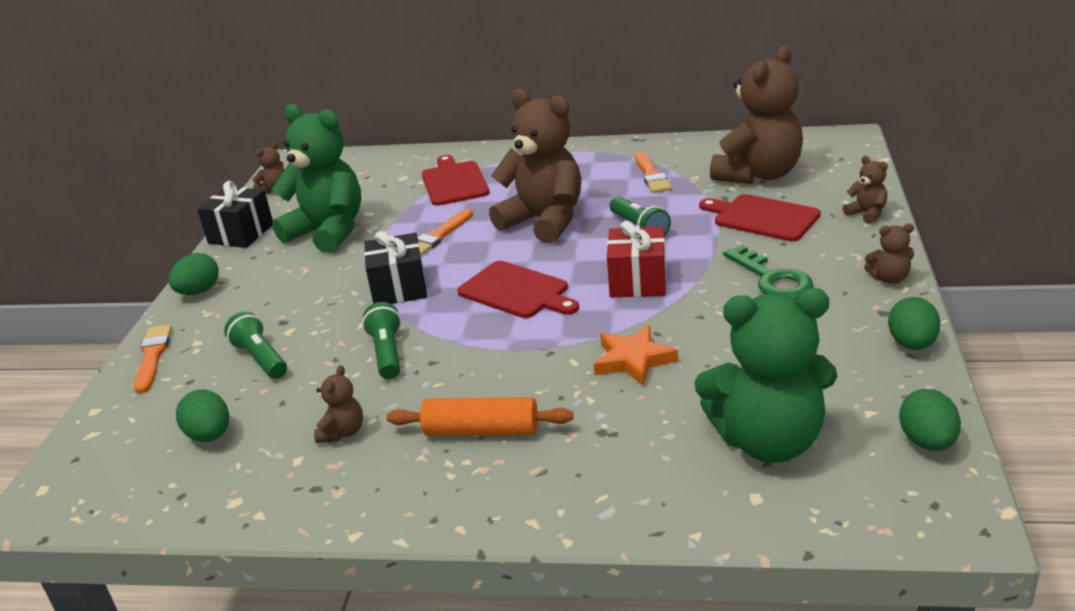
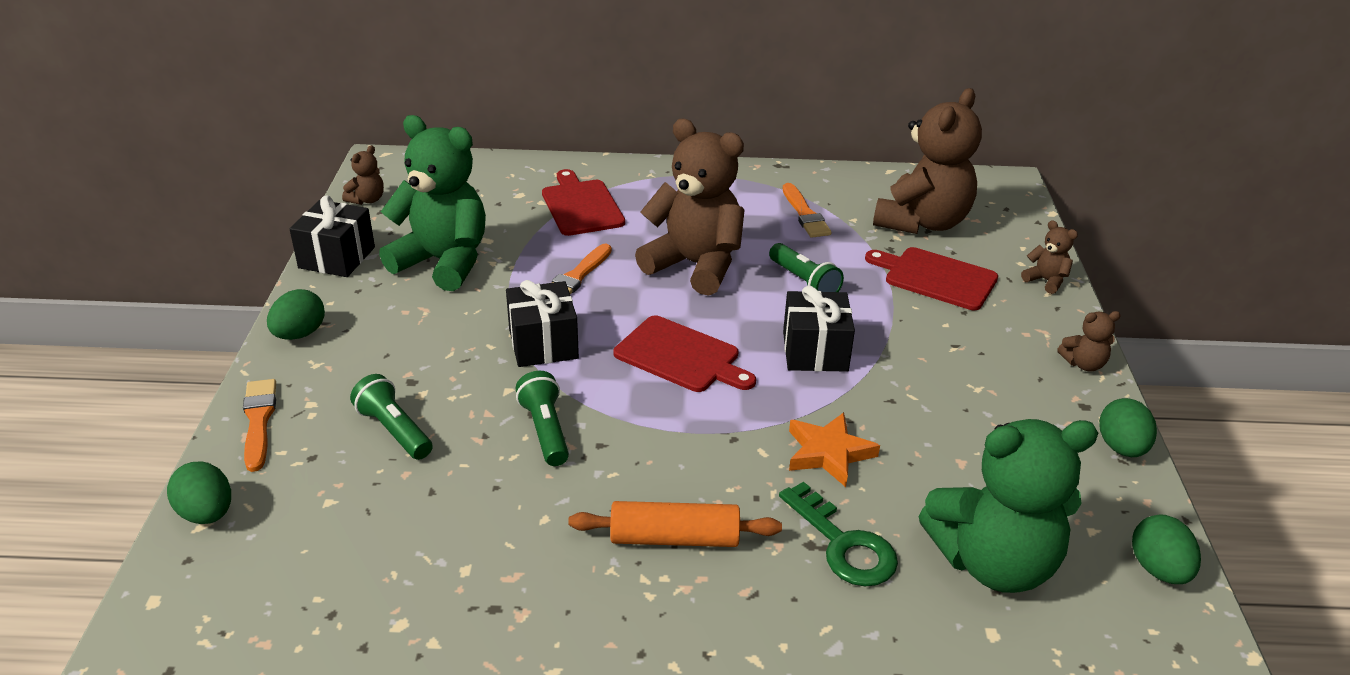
camera: 10 degrees left, 5 degrees up
(210, 435) = (352, 533): green egg -> green egg (207, 513)
(342, 432) = (512, 534): brown teddy bear -> none
(638, 281) = (815, 351): red gift -> black gift
(772, 279) = (960, 357): green key -> green key (843, 544)

